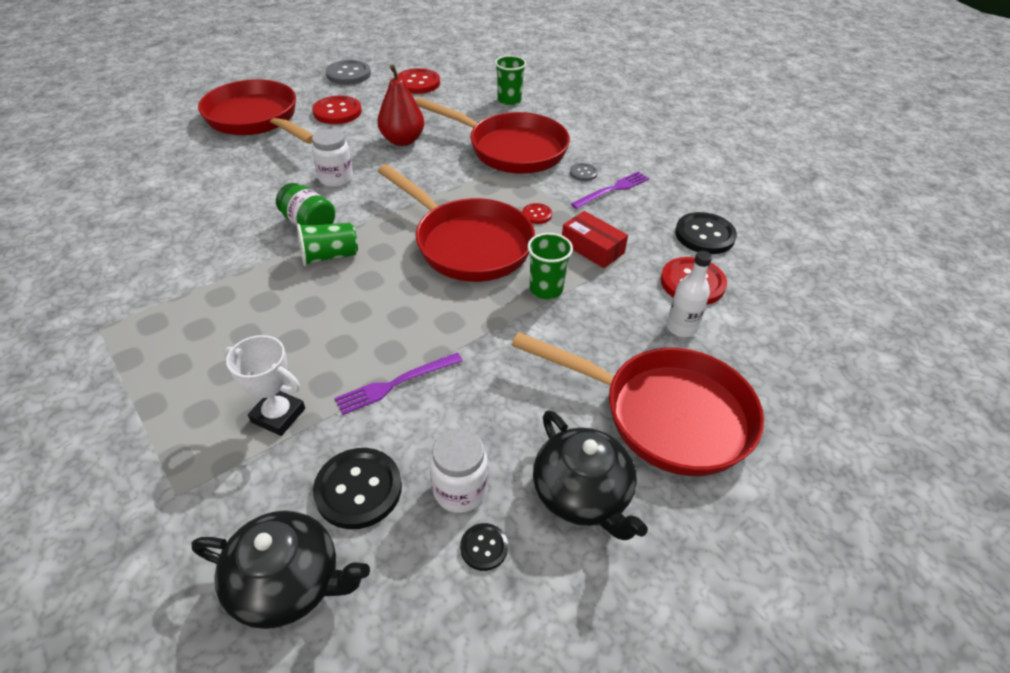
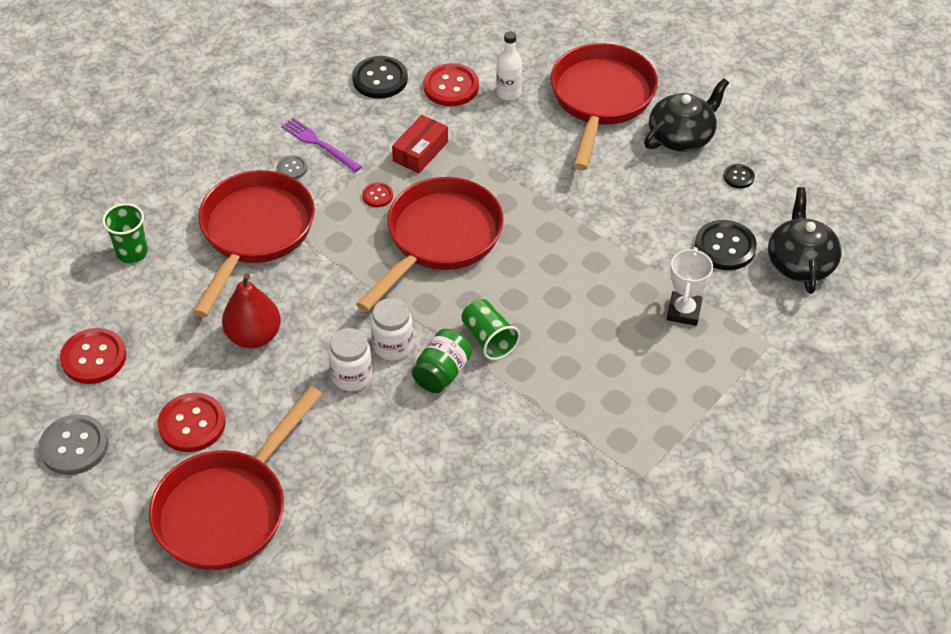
camera: 100 degrees left, 5 degrees up
(395, 384) = (627, 250): purple fork -> none
(460, 490) = (704, 195): white jar -> white jar (393, 346)
(546, 289) = (488, 176): green cup -> none

